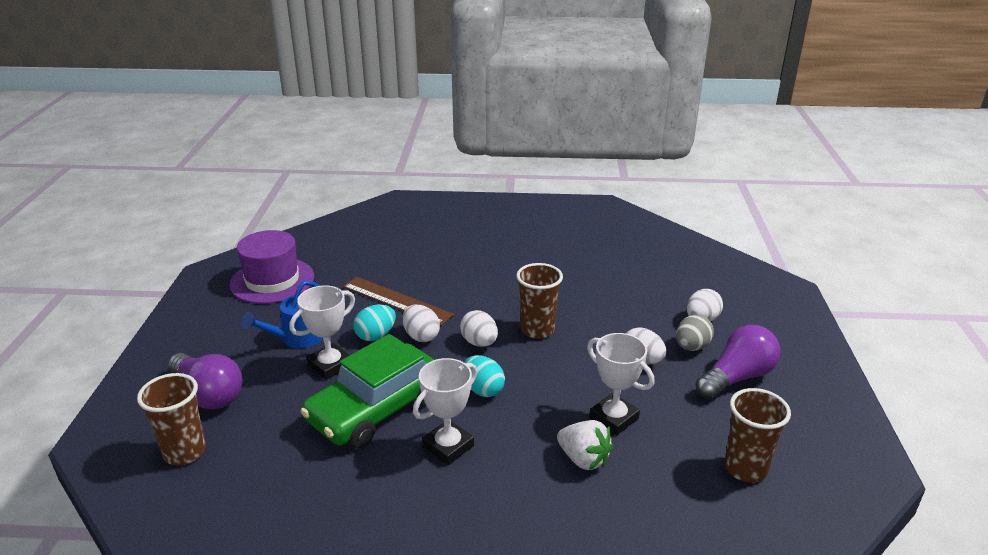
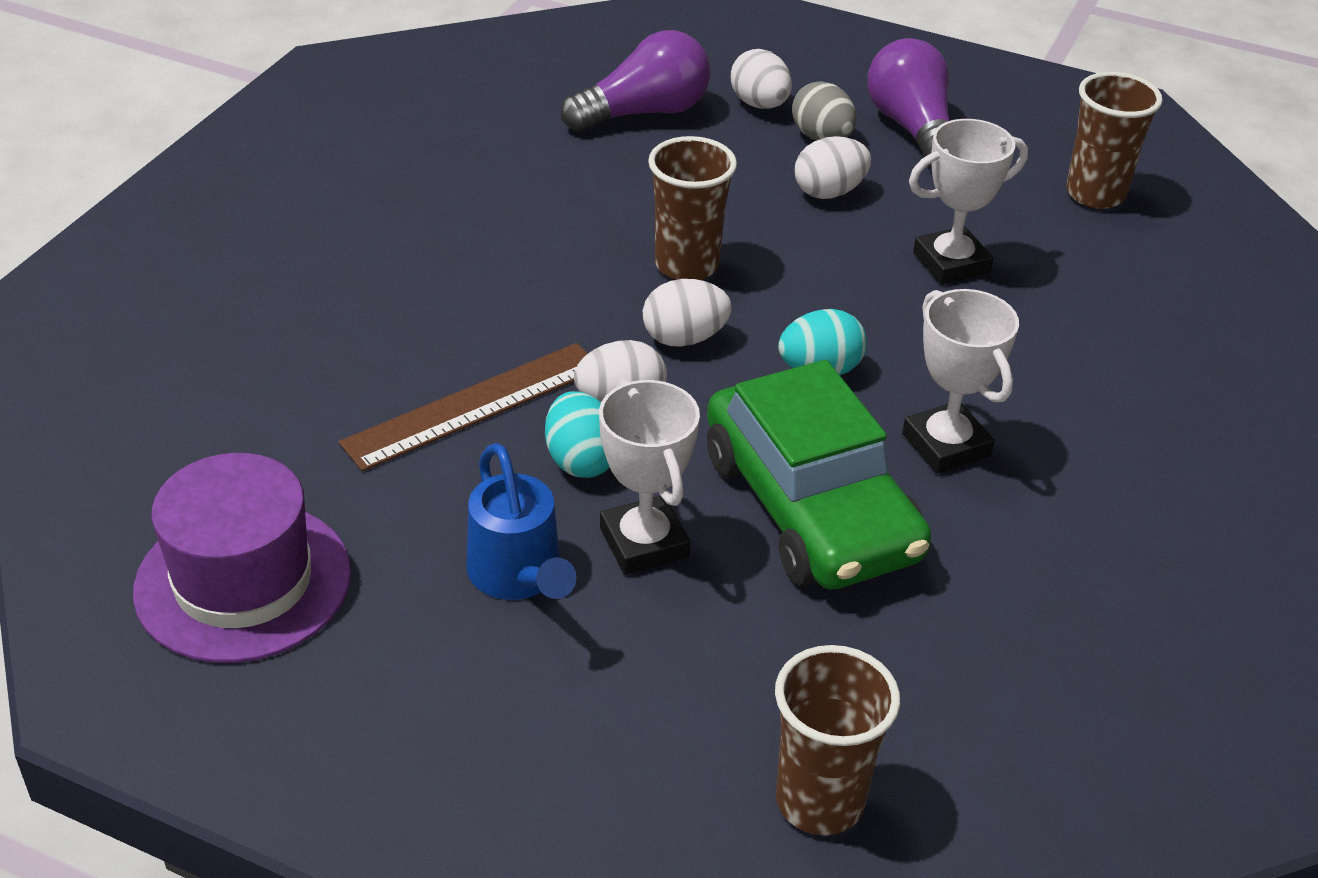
camera: 70 degrees left, 10 degrees up
(208, 394) = (643, 746): purple light bulb -> purple light bulb (644, 113)
(583, 459) = (1028, 319): white strawberry -> none

